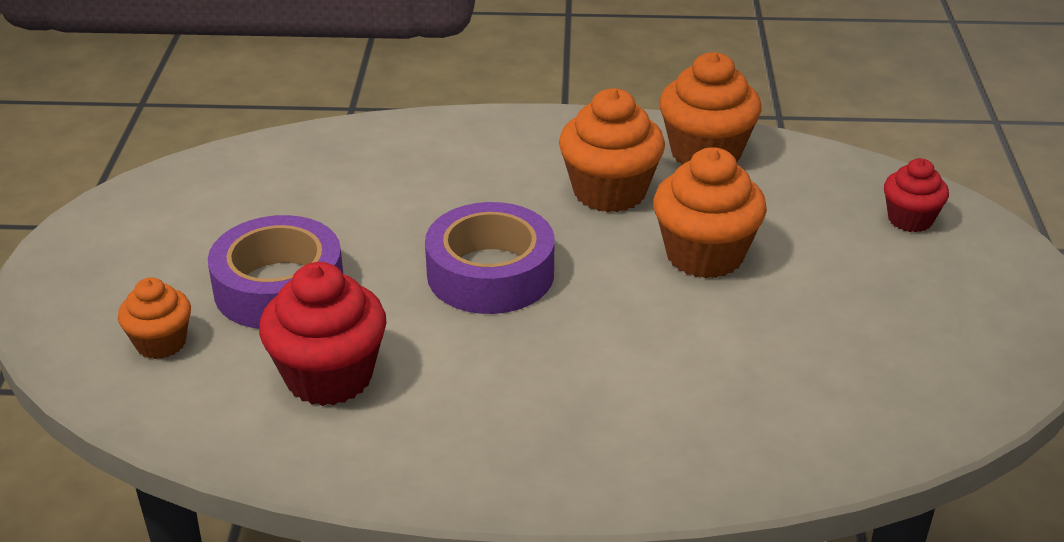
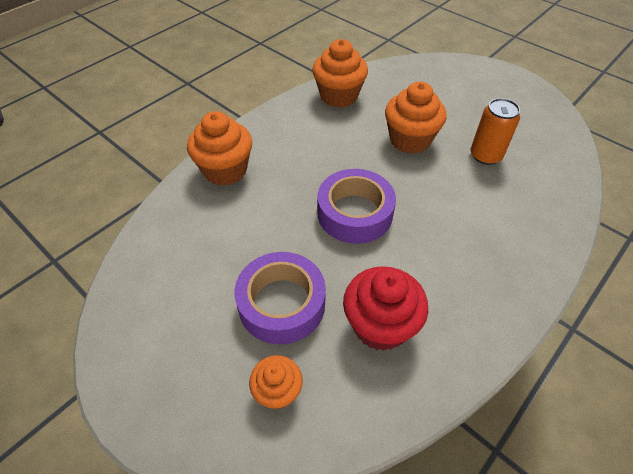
camera: 50 degrees left, 15 degrees up
(609, 192) = (334, 139): orange cupcake -> orange cupcake (225, 170)
(776, 340) = (485, 156): none -> orange can
(910, 219) = (441, 76): red cupcake -> none

